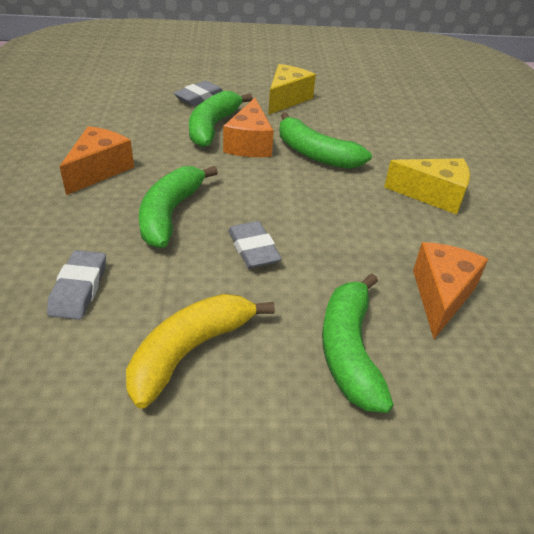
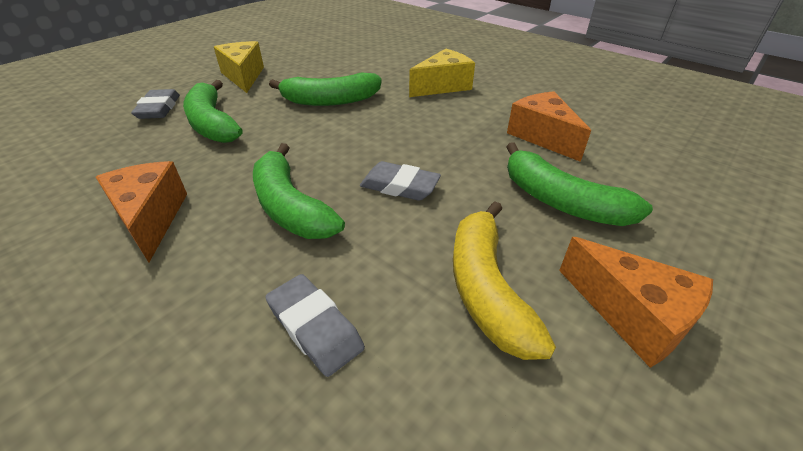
camera: 45 degrees left, 0 degrees up
(249, 144) = (267, 119): orange cheese -> orange cheese (632, 315)

